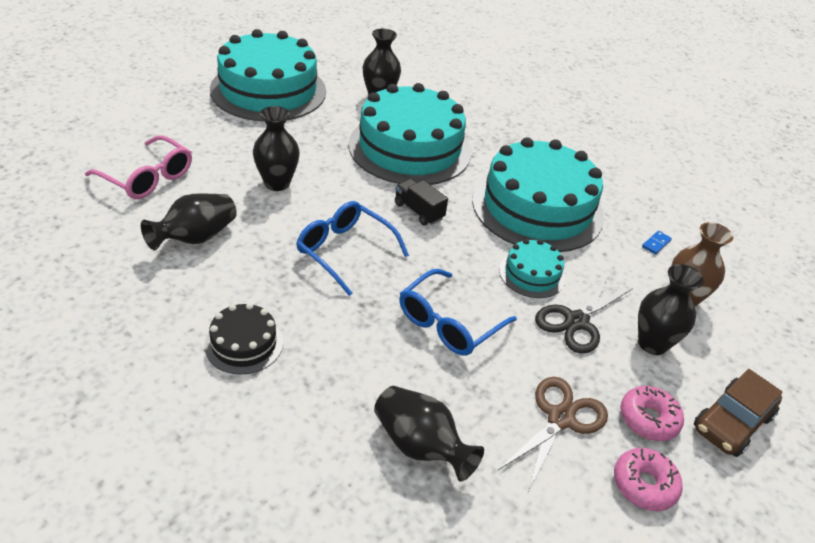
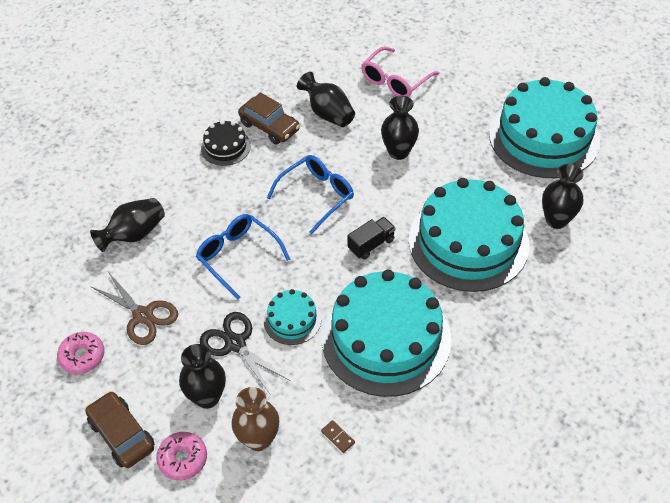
camera: 100 degrees right, 10 degrees up
(210, 295) = (269, 127): none -> brown car
(648, 419) = (134, 374): pink donut -> pink donut (183, 459)
(656, 244) = (337, 437): blue domino -> brown domino

